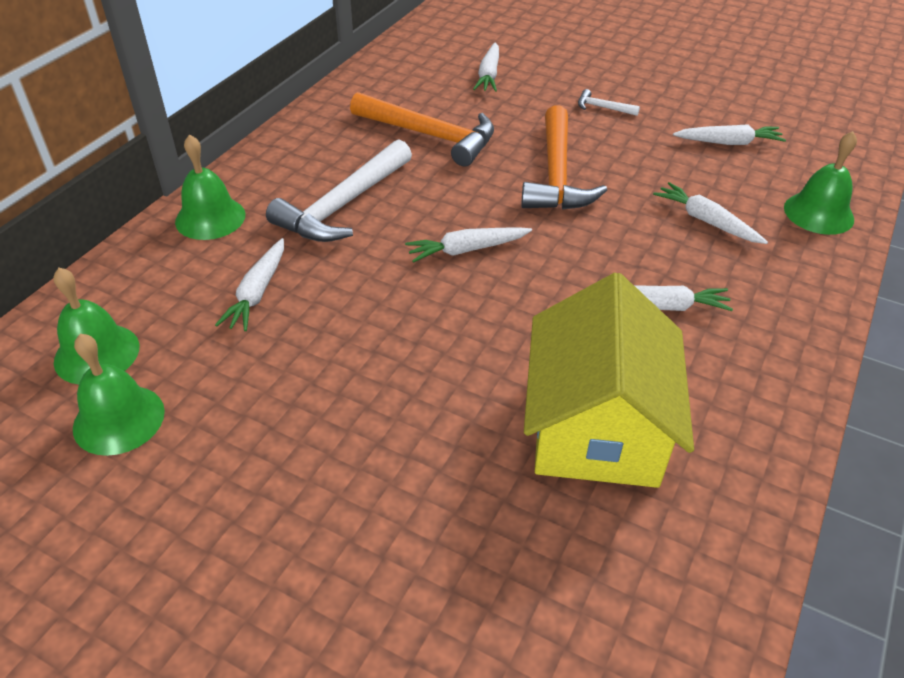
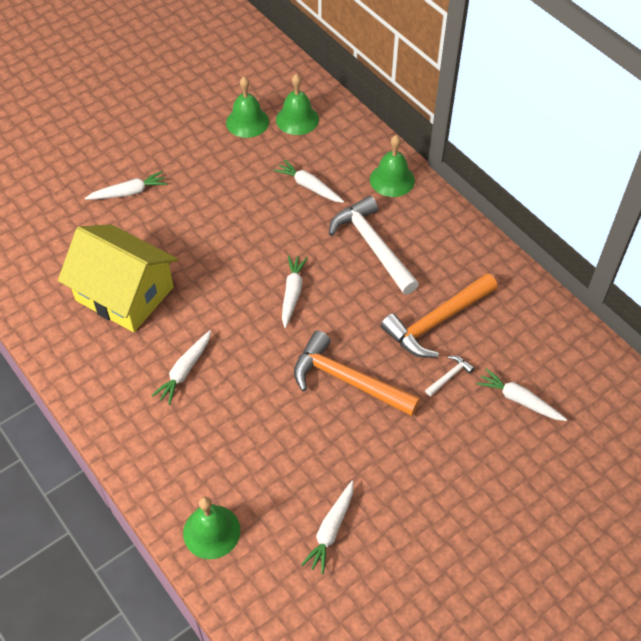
camera: 115 degrees right, 10 degrees up
(603, 108) = (427, 462): white hammer -> white hammer (449, 376)
(706, 221) = (245, 447): white carrot -> white carrot (128, 192)

